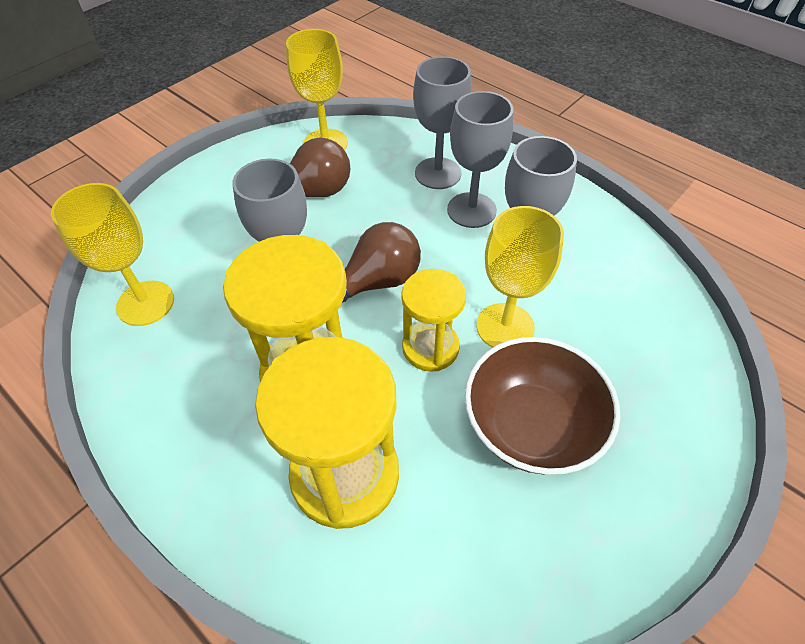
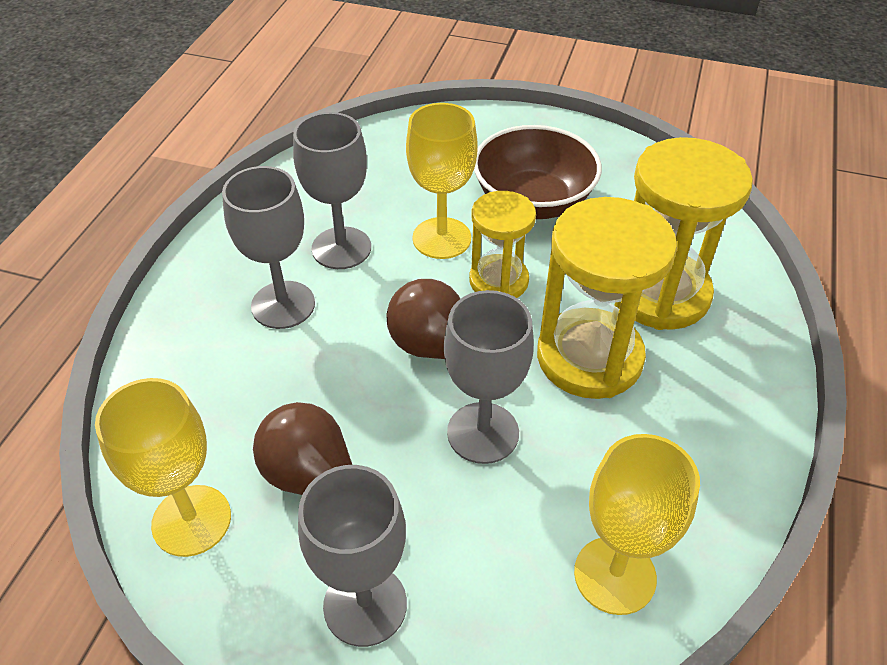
camera: 115 degrees left, 5 degrees down
(438, 173) = (222, 357): grey goblet -> grey goblet (365, 605)

